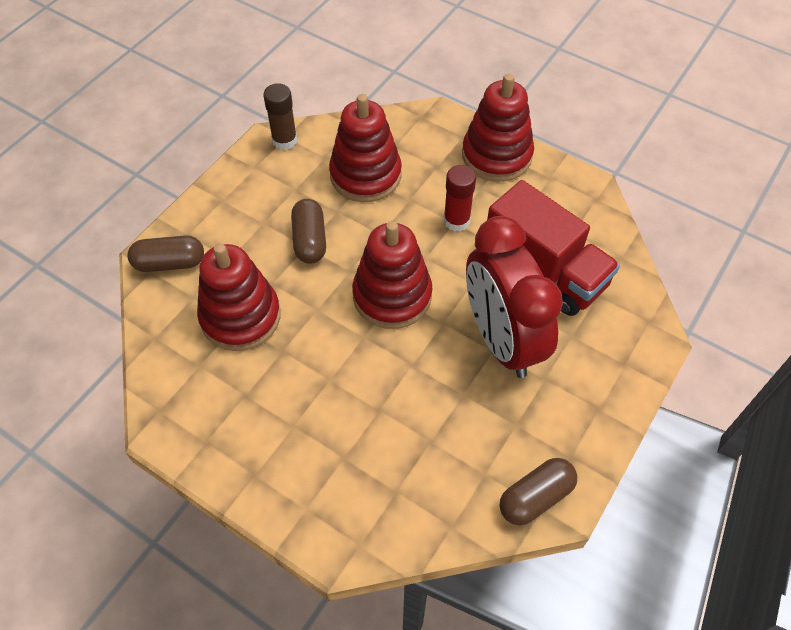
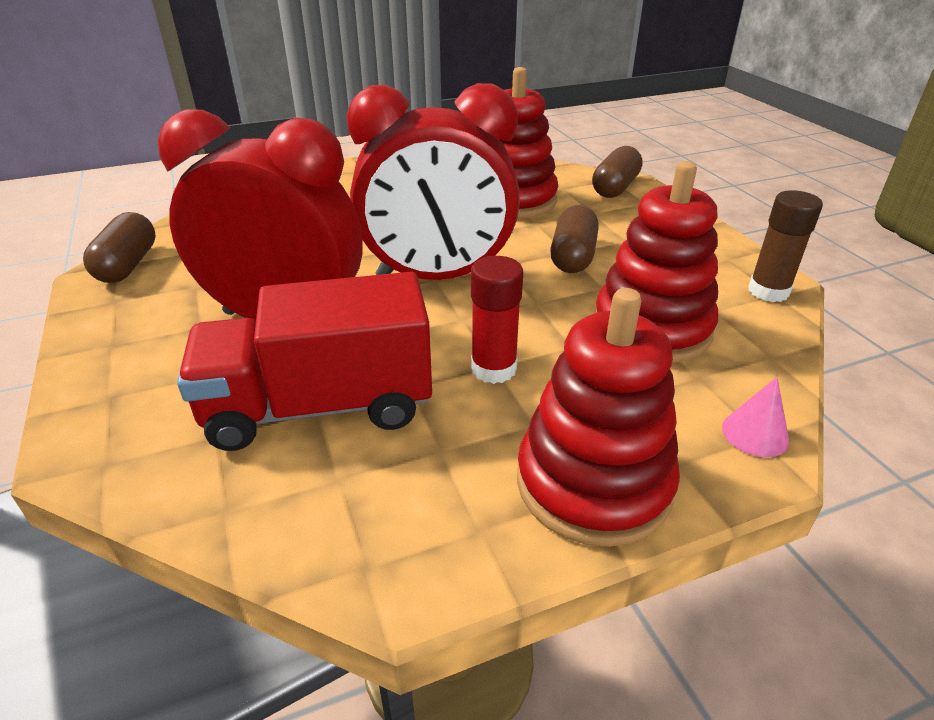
camera: 125 degrees right, 20 degrees down
(310, 240) = (572, 257): brown capsule -> brown capsule turned 75 degrees clockwise
(392, 296) = (437, 277): red stacking toy -> red clock
(421, 118) = (755, 433): none -> pink cone

